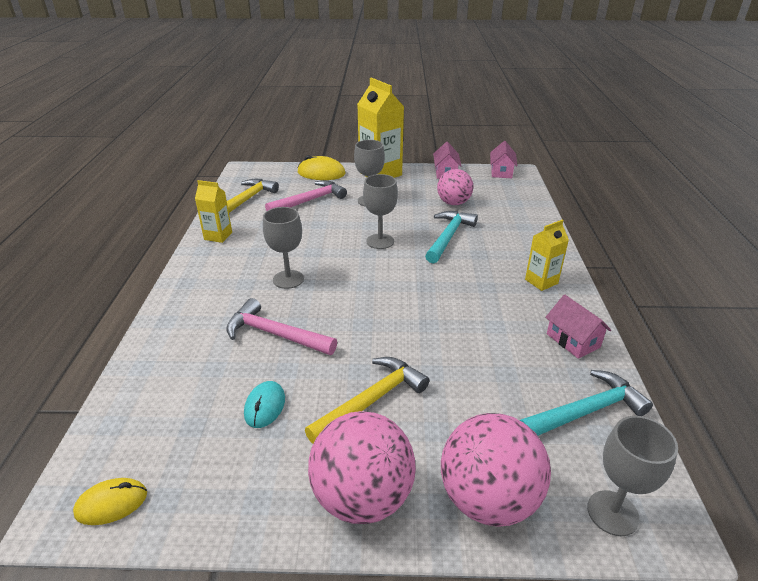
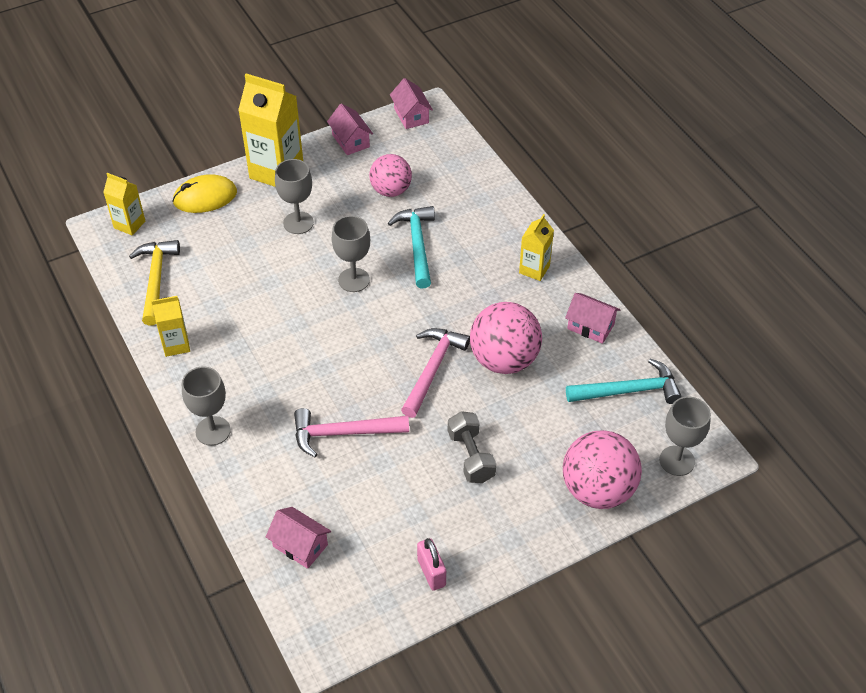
camera: 30 degrees left, 15 degrees up
(111, 503) = (349, 623): yellow mouse -> none
(149, 405) = (300, 545): none -> pink house
(237, 495) = (431, 572): none -> pink padlock
(261, 172) = (129, 224): none -> yellow carton
(264, 406) = (393, 501): turquoise mouse -> none
(288, 279) = (302, 368): grey goblet -> grey goblet (213, 431)
(309, 201) = (230, 250): pink hammer -> pink hammer (432, 369)
(362, 497) = (517, 530): pink ball -> pink ball (504, 360)
(371, 400) = (471, 456): yellow hammer -> grey dumbbell
(585, 411) = (628, 390): turquoise hammer -> turquoise hammer turned 45 degrees clockwise

